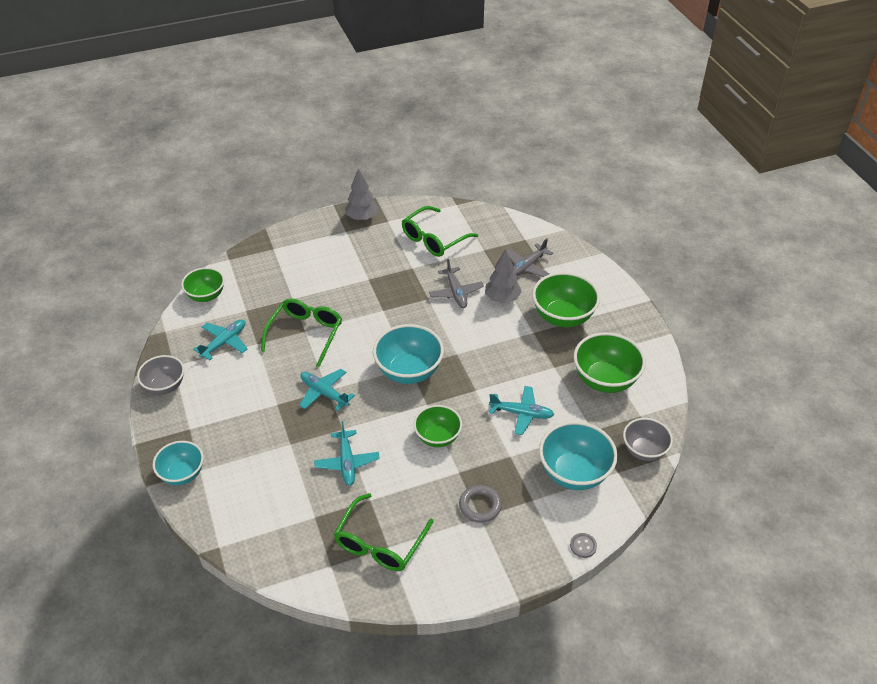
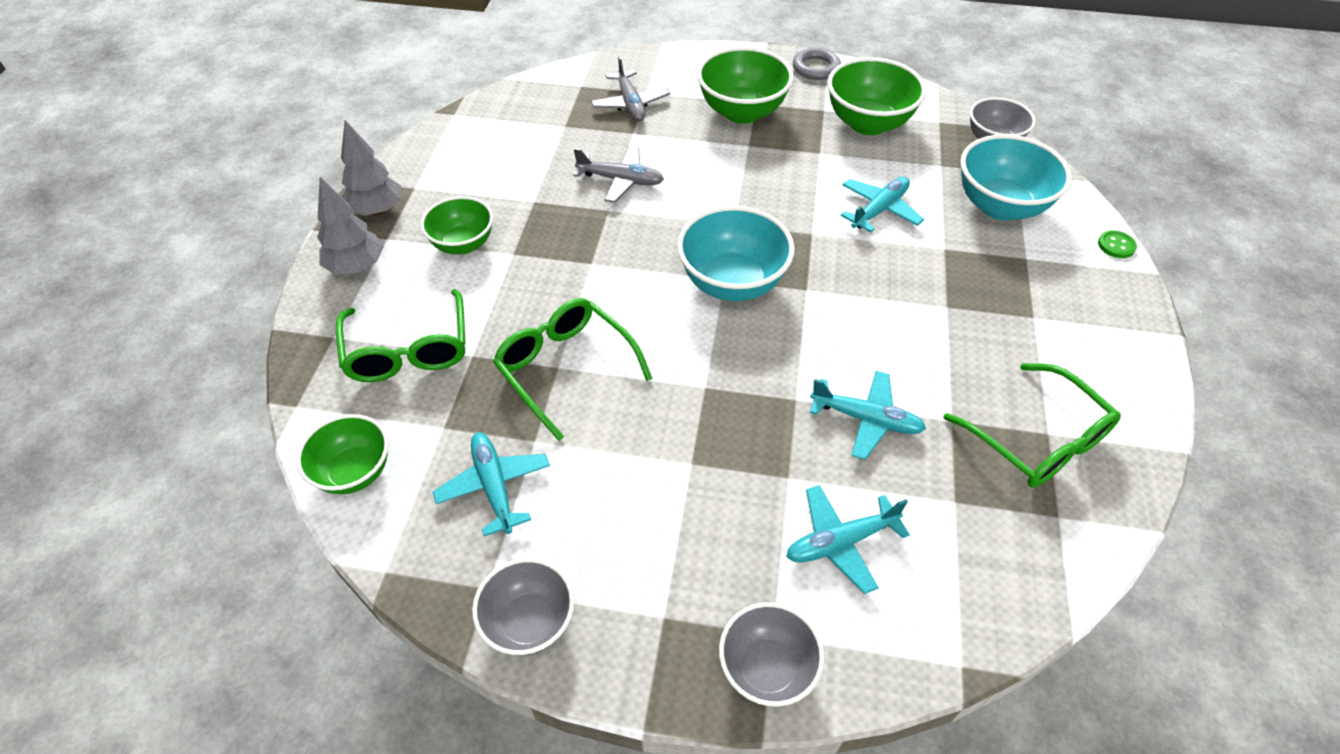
camera: 60 degrees left, 5 degrees up
(182, 474) = (767, 668): turquoise bowl -> grey bowl
(324, 393) = (708, 393): turquoise plane -> turquoise plane (840, 542)
(434, 239) = (499, 159): green glasses -> green glasses (408, 350)
(437, 437) = (874, 302): green bowl -> green bowl (463, 244)
(480, 506) = (1015, 309): grey ring -> grey ring (816, 68)
(502, 298) = (668, 146): grey tree -> grey tree (357, 267)
(583, 546) = (1116, 245): grey button -> green button

